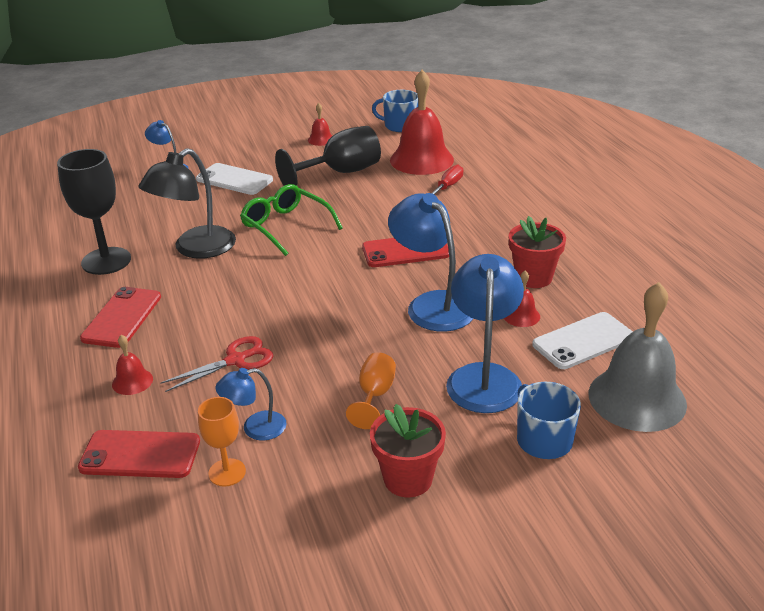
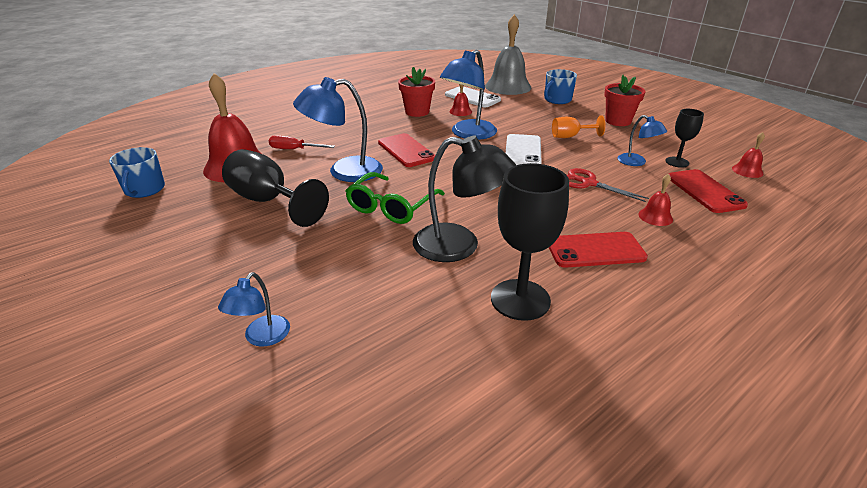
camera: 110 degrees left, 0 degrees up
(227, 472) = (677, 162): orange goblet -> black goblet
(234, 180) = (293, 266): white phone -> white phone (523, 151)
(321, 139) = (174, 231): red bell -> red bell (747, 171)
(484, 377) = (525, 114): blue lamp -> blue lamp (344, 171)

